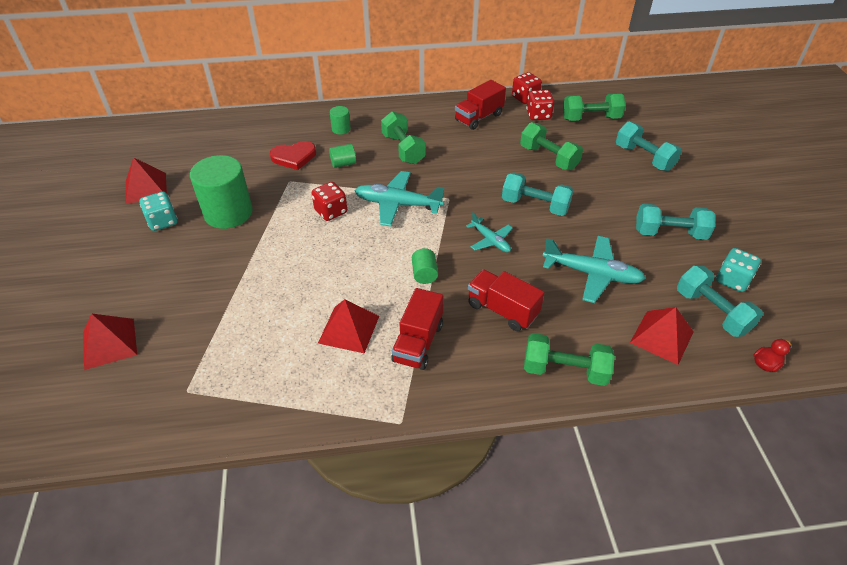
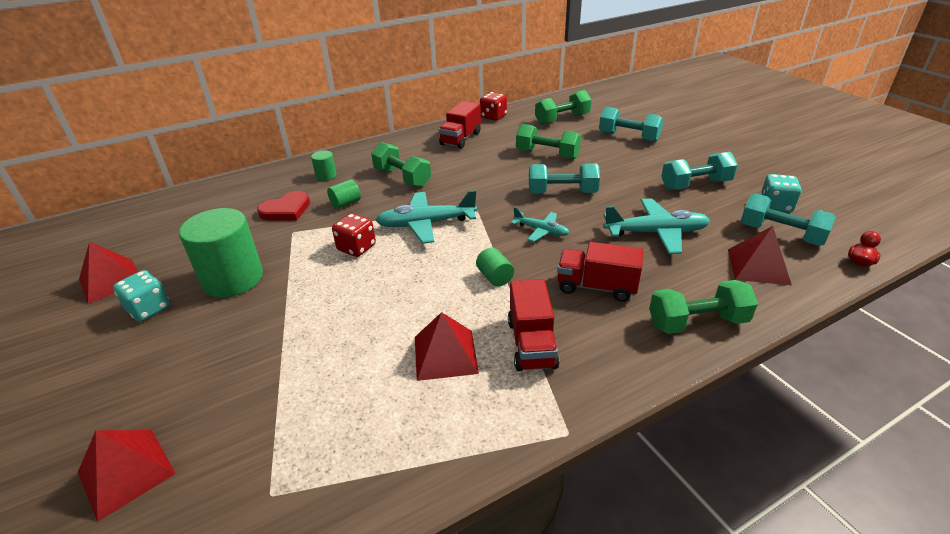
camera: 20 degrees left, 10 degrees down
(538, 115) = (514, 126): red dice -> none

